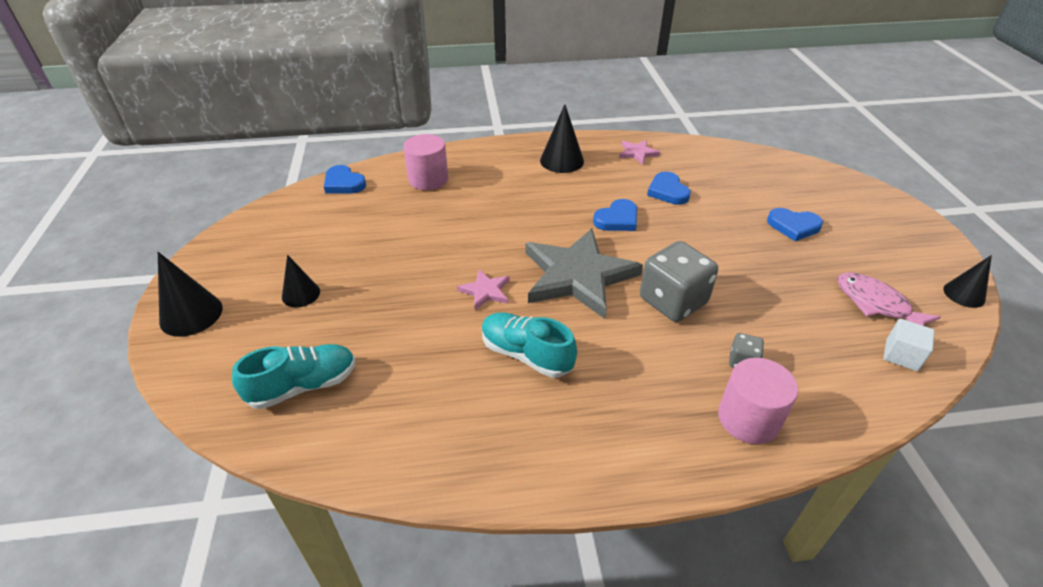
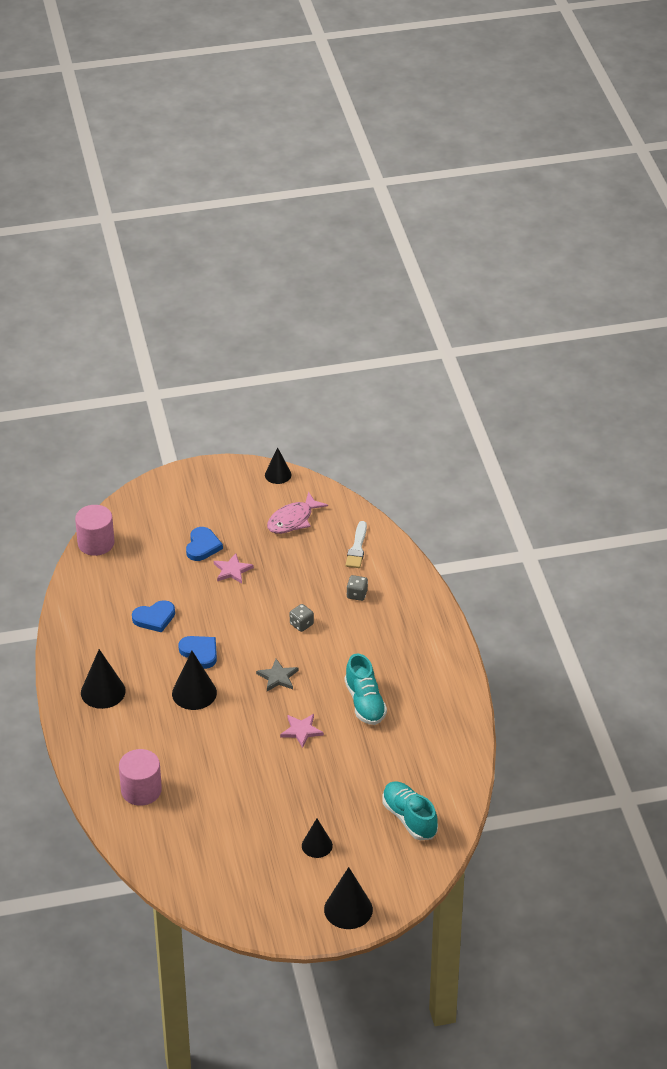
camera: 95 degrees left, 0 degrees up
(344, 183) = (151, 856): blue heart -> none
(526, 354) = (365, 703): turquoise shoe -> turquoise shoe turned 45 degrees counterclockwise
(556, 214) = (194, 693): none -> black cone
(578, 276) = (278, 677): grey star -> grey star, size x0.43
(637, 153) = (87, 636): pink star -> pink star (232, 570)
(673, 301) = (301, 624): grey dice -> grey dice, size x0.46
(748, 419) = (403, 597): pink cylinder -> pink cylinder (96, 543)
(845, 369) = (357, 548): none -> white brush
(901, 355) = (341, 519): white cube -> none

